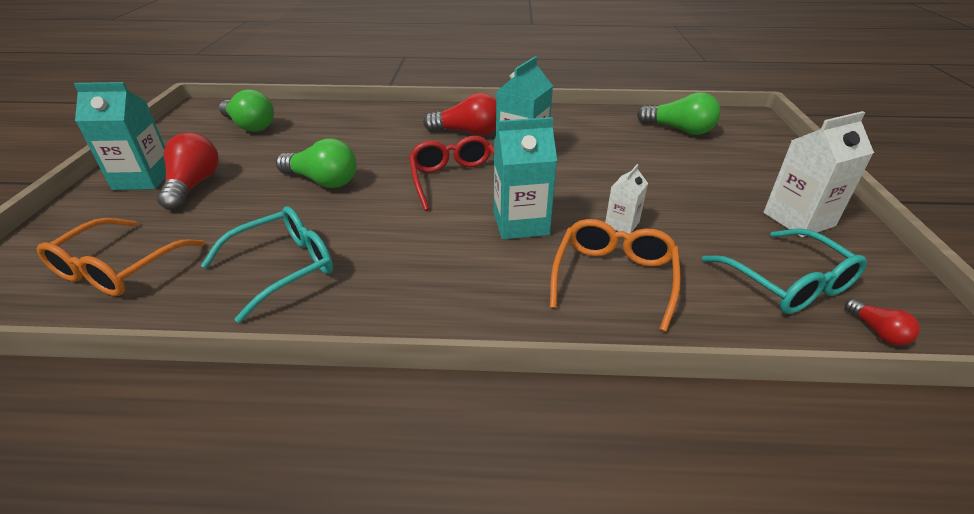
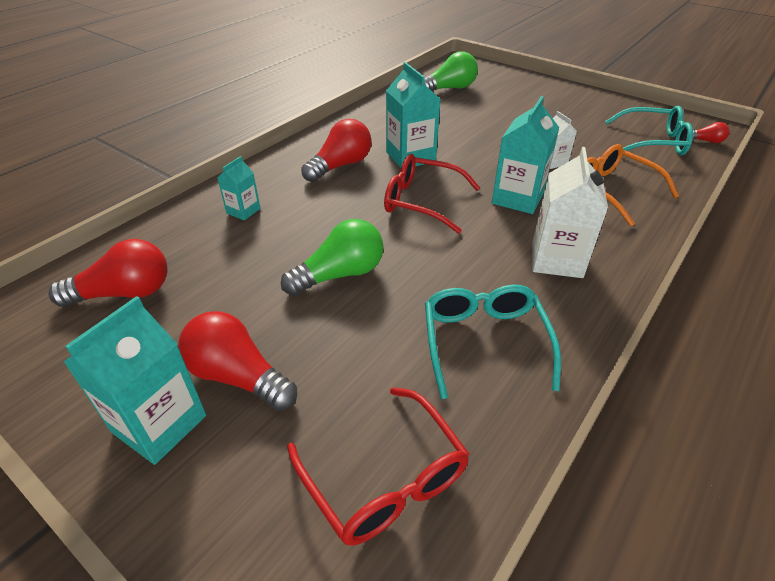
camera: 55 degrees left, 5 degrees up
(118, 268) = (385, 478): orange glasses -> red glasses
(250, 126) = (124, 293): green light bulb -> red light bulb
(366, 124) = (243, 211): none -> turquoise carton
(798, 219) = (594, 109): white carton -> white carton (556, 260)

